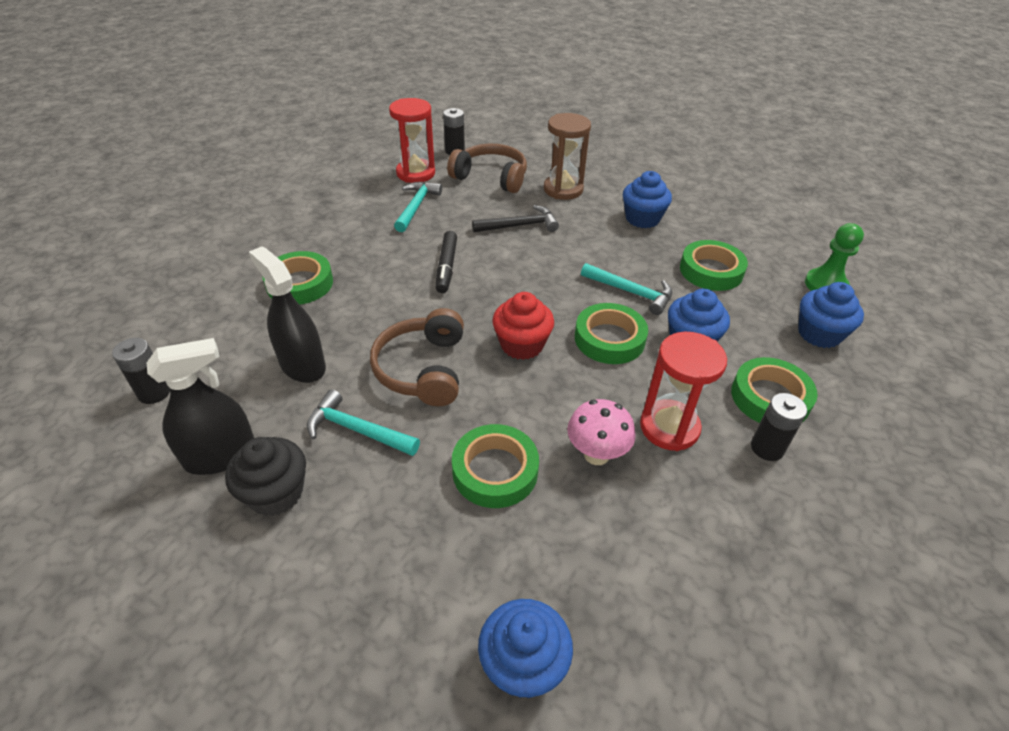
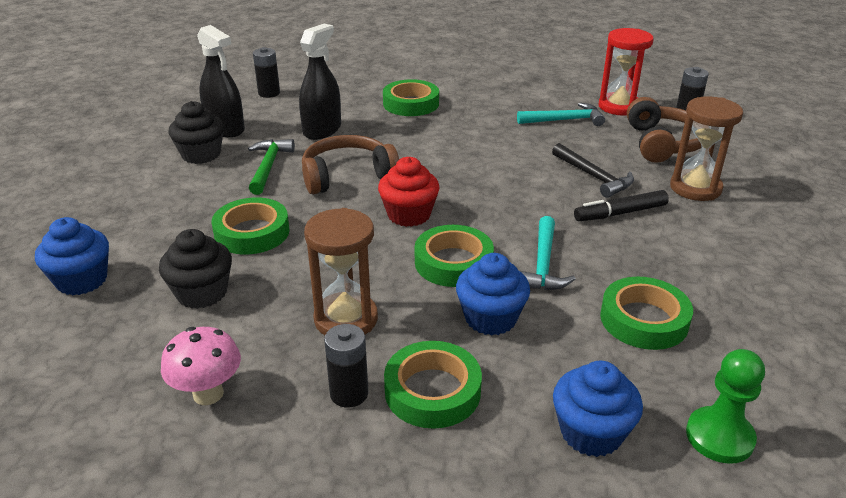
camera: 70 degrees right, 10 degrees down
(357, 430) = (268, 167): turquoise hammer -> green hammer
(446, 267) = (488, 155): black marker -> black marker (620, 213)
(593, 534) = (202, 293): none -> black cupcake
(596, 454) = (291, 280): pink mushroom -> pink mushroom (208, 394)
(642, 219) = (700, 251): blue cupcake -> none
(669, 427) = (346, 319): red hourglass -> brown hourglass

